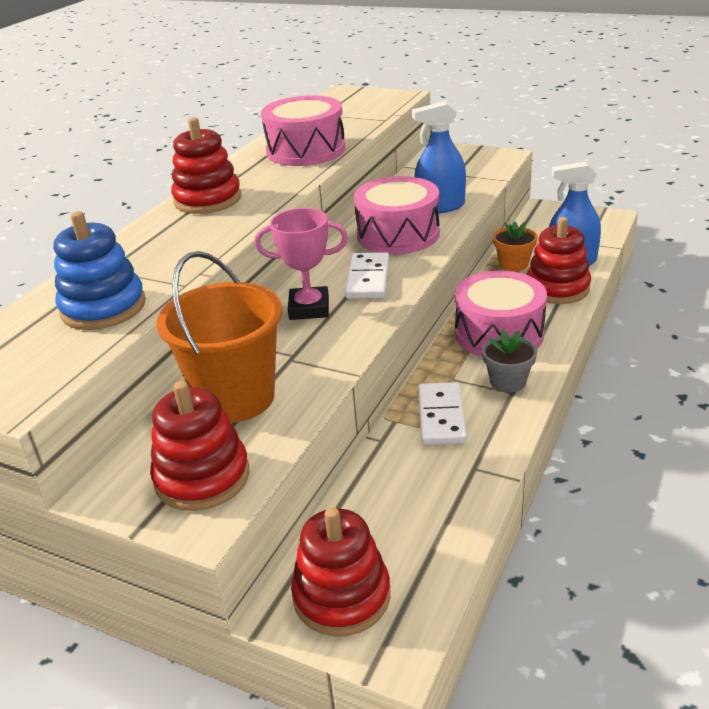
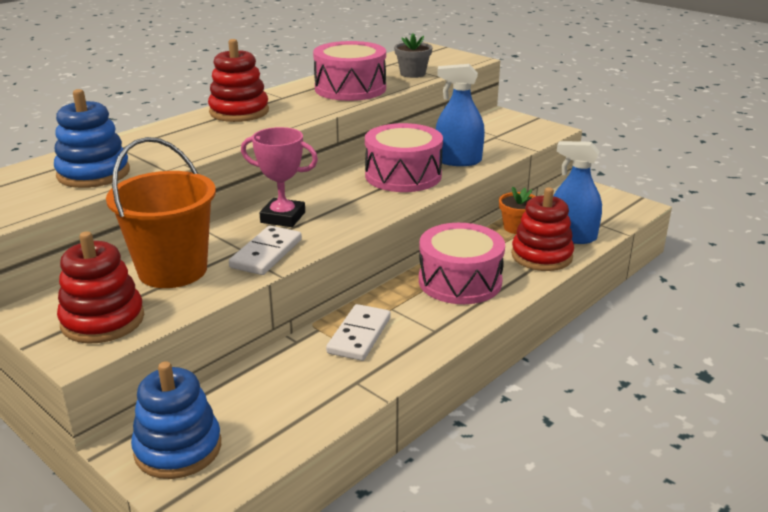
camera: 15 degrees right, 5 degrees down
(342, 596) = (178, 448): red stacking toy -> blue stacking toy
(368, 279) = (349, 205): white domino -> white domino (266, 254)
(507, 381) = (437, 321): grey flower pot -> grey flower pot (412, 74)

